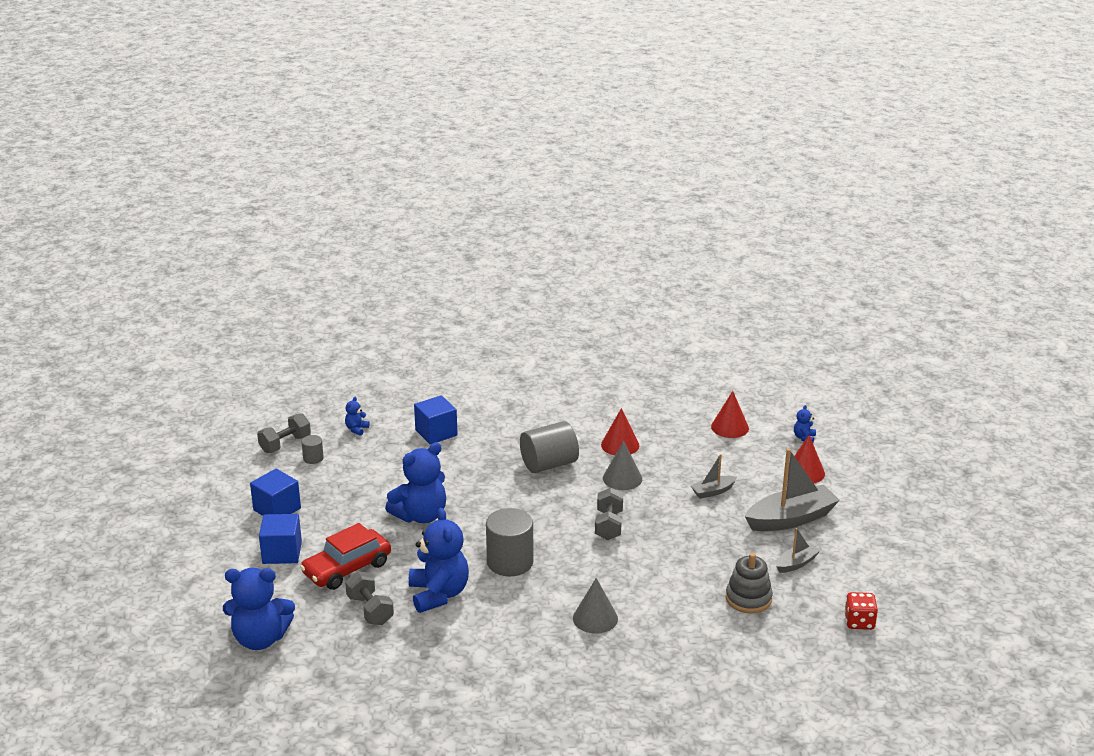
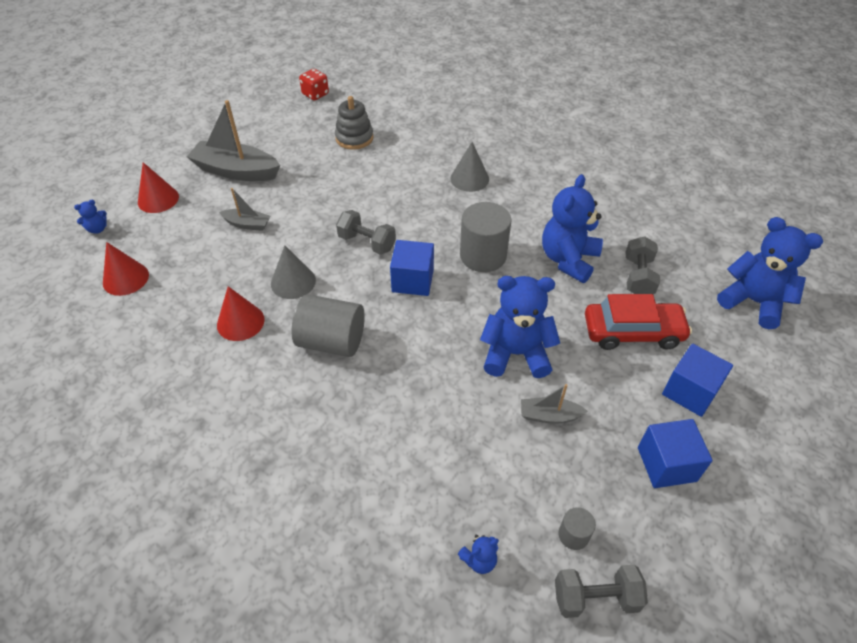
camera: 140 degrees left, 20 degrees up
(436, 433) = (391, 476): blue cube -> blue cube (412, 280)
(608, 525) = (367, 243): grey dumbbell -> grey dumbbell turned 75 degrees clockwise
(796, 563) = (288, 142): grey boat -> grey boat (549, 415)

